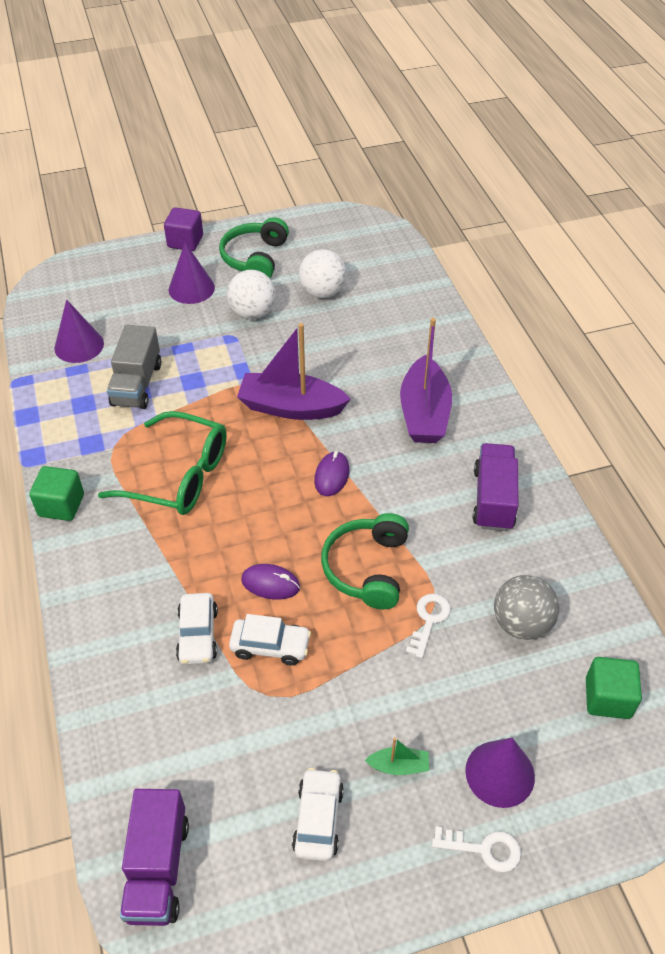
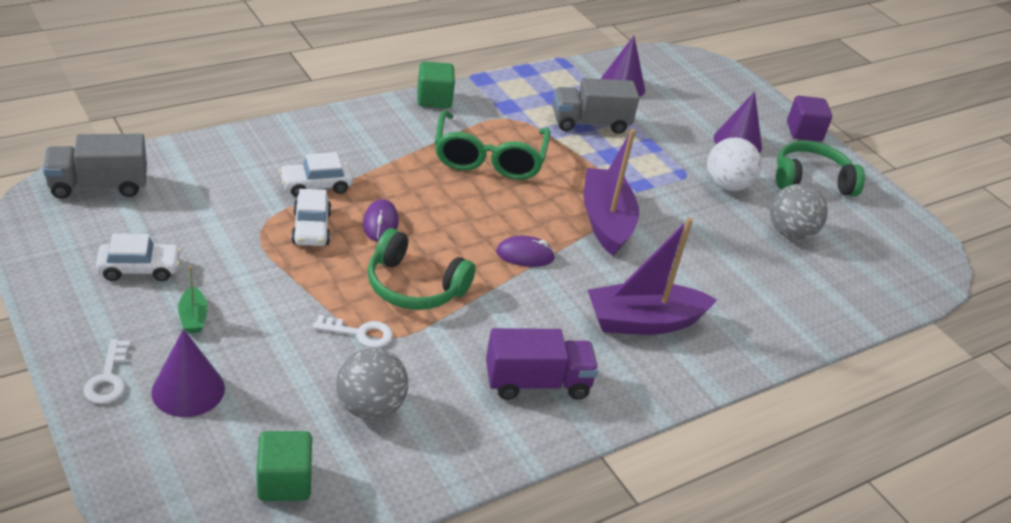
camera: 70 degrees right, 10 degrees down
(157, 868) = (99, 185): purple truck -> grey truck
(322, 292) = (790, 233): white ball -> grey ball
(367, 568) = (414, 286): green headphones -> green headphones turned 150 degrees counterclockwise

